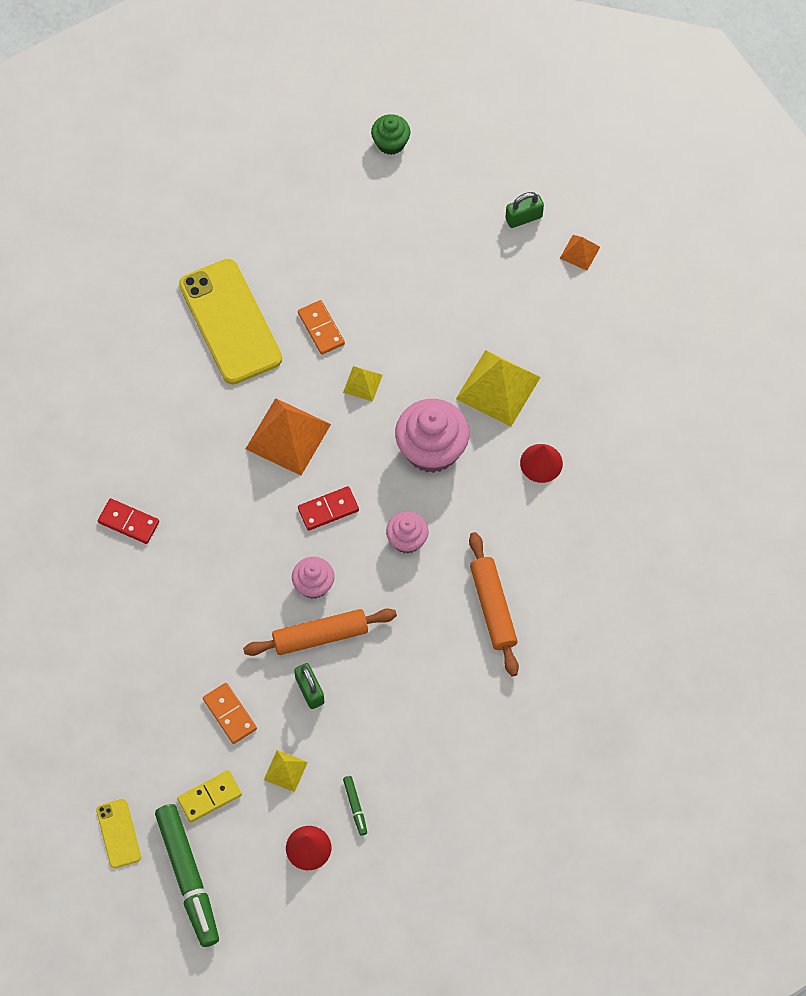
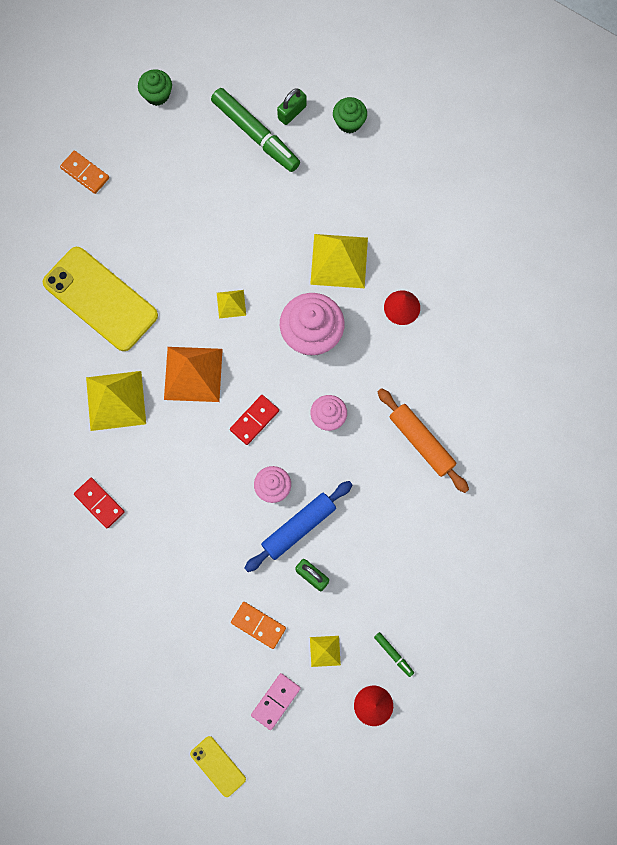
camera: 25 degrees left, 10 degrees up
(129, 522) = (99, 503): red domino -> red domino turned 45 degrees clockwise
(188, 877) = (291, 775): green marker -> green marker (256, 134)
(196, 428) = (116, 400): none -> yellow pyramid
(209, 797) = (276, 701): yellow domino -> pink domino
(320, 636) = (298, 527): orange rolling pin -> blue rolling pin
(321, 328) = (176, 273): orange domino -> orange domino (85, 173)
(580, 252) = (349, 122): orange pyramid -> green cupcake

